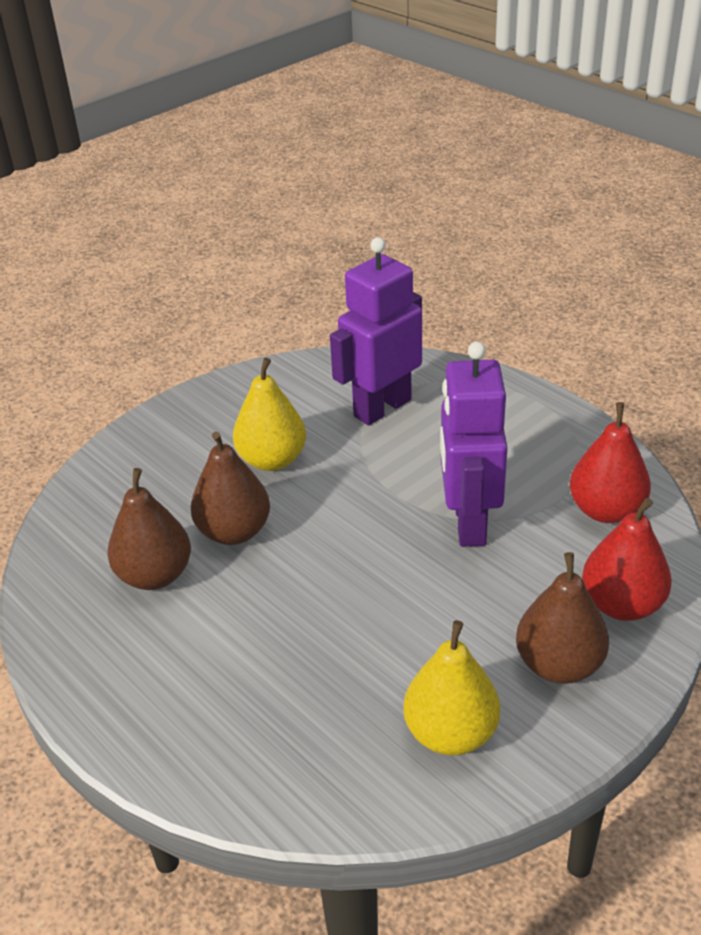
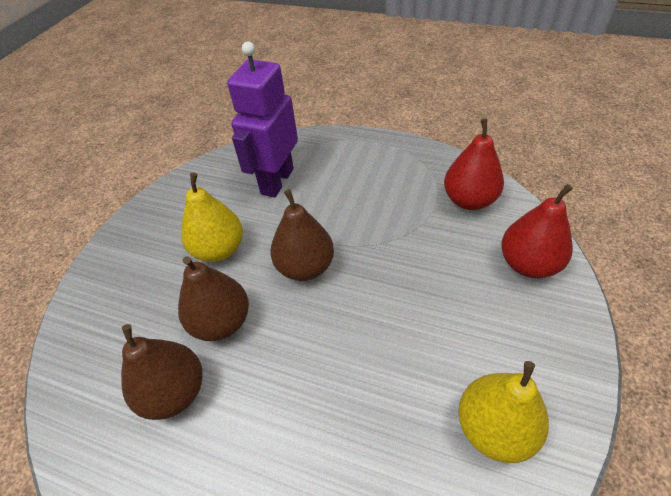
camera: 25 degrees left, 10 degrees up
(468, 523) = (389, 244): purple robot -> none
(559, 665) = (524, 330): brown pear -> brown pear (305, 267)

